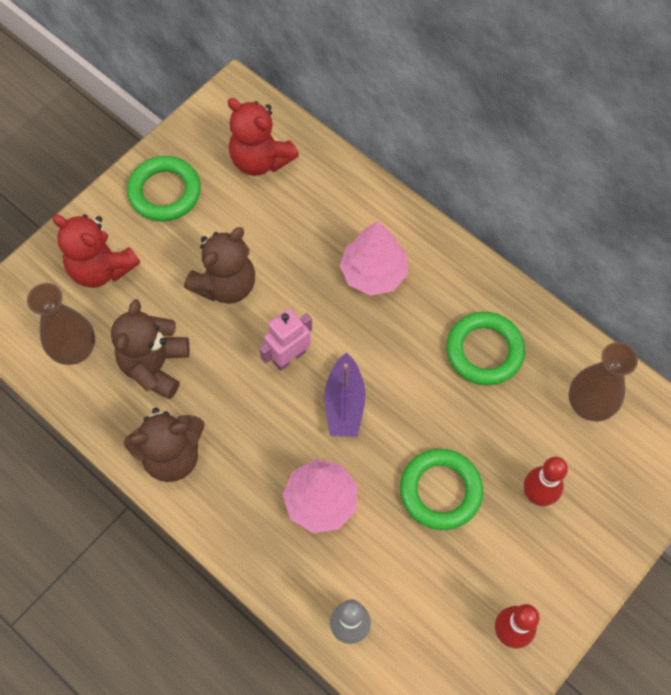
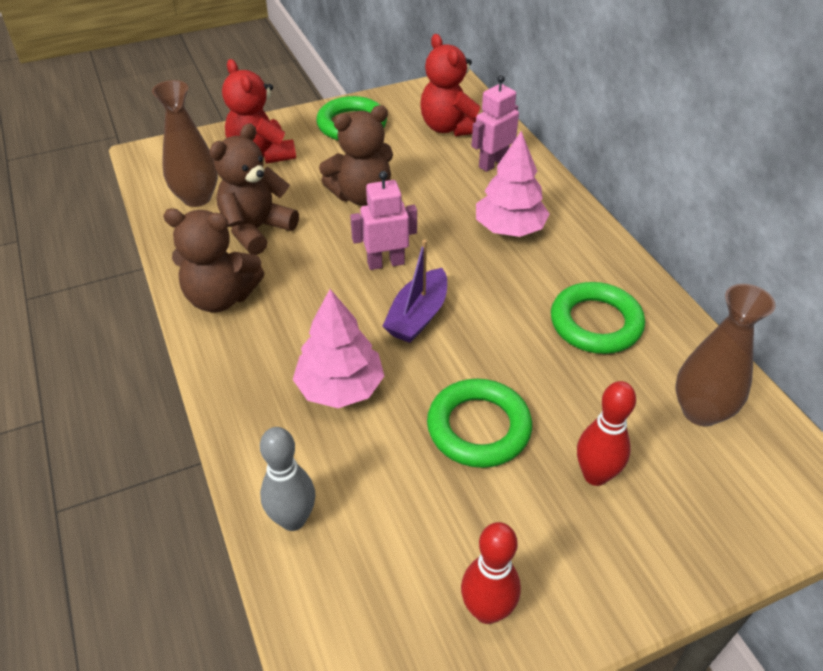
camera: 25 degrees right, 20 degrees down
(322, 194) = (492, 163): none -> pink robot

